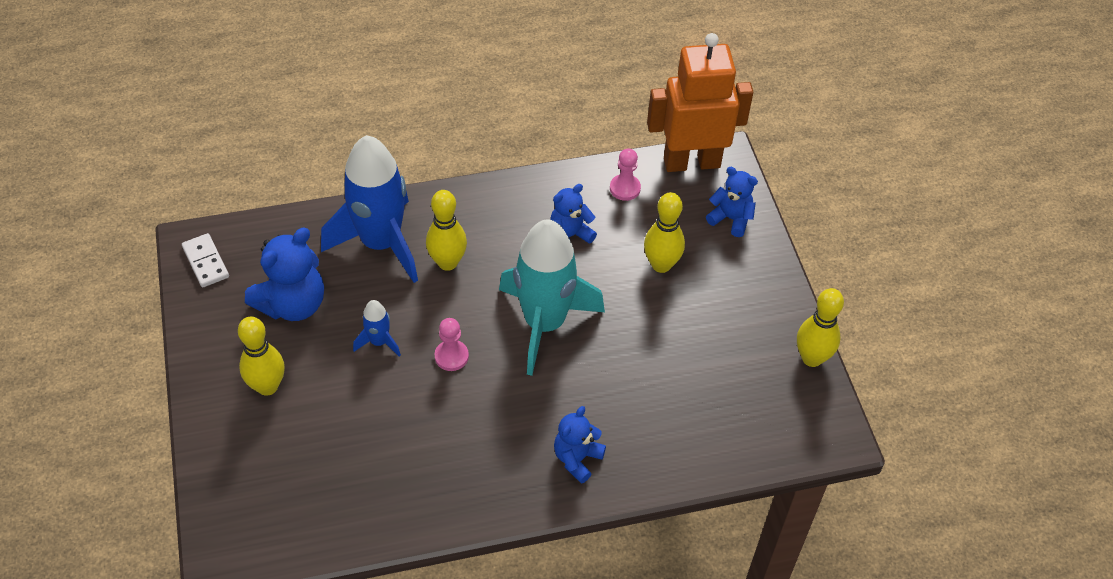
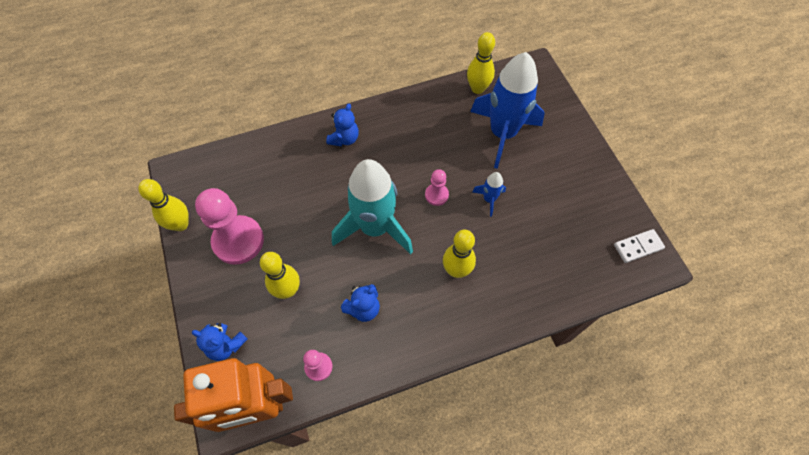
camera: 175 degrees right, 10 degrees up
(205, 262) = (638, 247): white domino -> white domino turned 75 degrees counterclockwise
(267, 386) = (551, 160): yellow bowling pin -> yellow bowling pin (477, 88)
(293, 304) = (559, 220): blue teddy bear -> none
(381, 243) = (512, 281): blue rocket -> blue rocket (502, 134)
(729, 328) = (238, 241): none -> pink pawn

